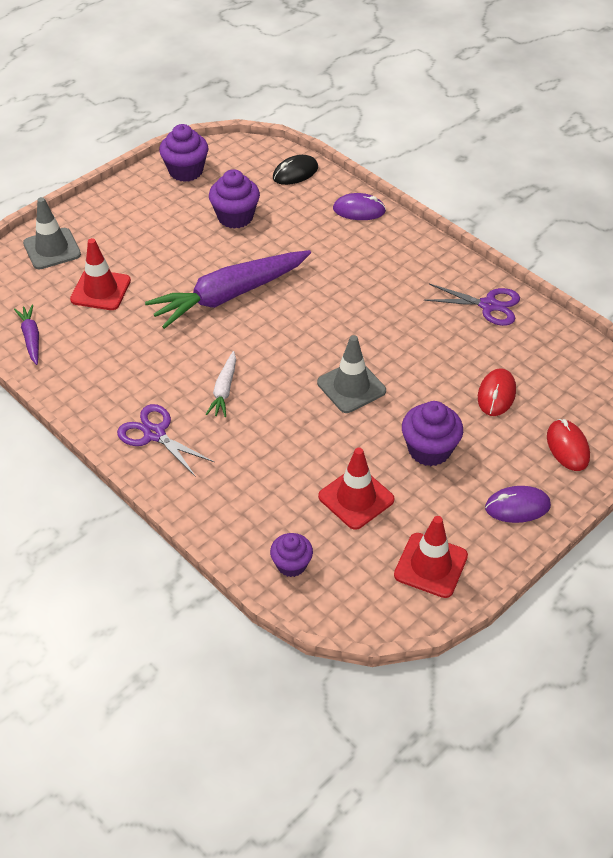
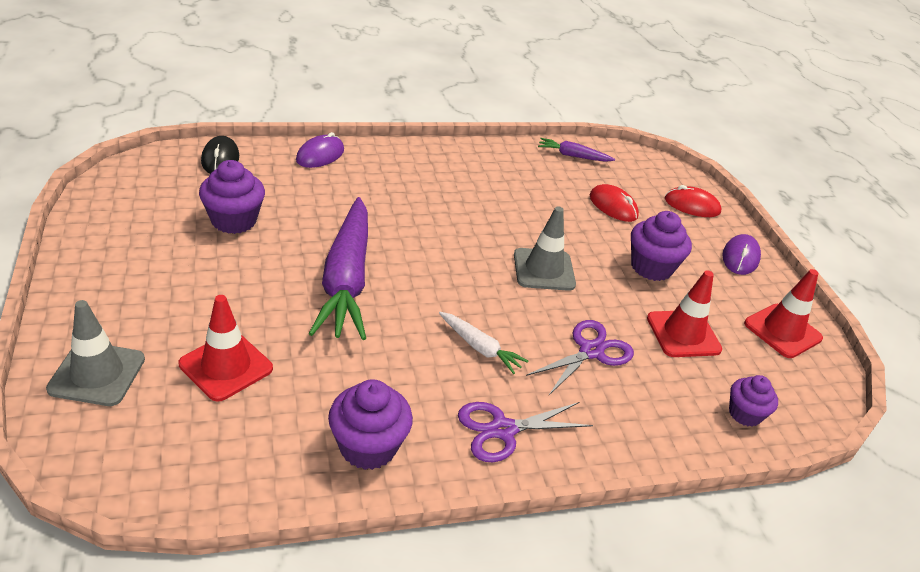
camera: 65 degrees left, 10 degrees down
(31, 338) = (240, 468): purple carrot -> purple carrot (573, 156)
(186, 171) = (114, 215): purple cupcake -> purple cupcake (368, 447)
(488, 305) = (510, 160): purple scissors -> purple scissors (591, 351)

